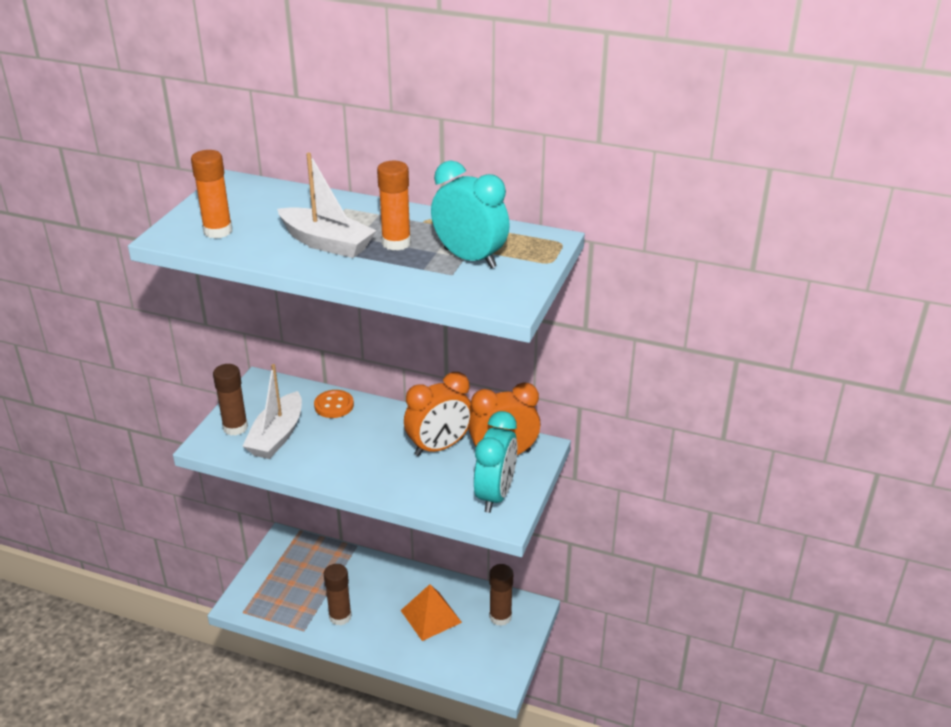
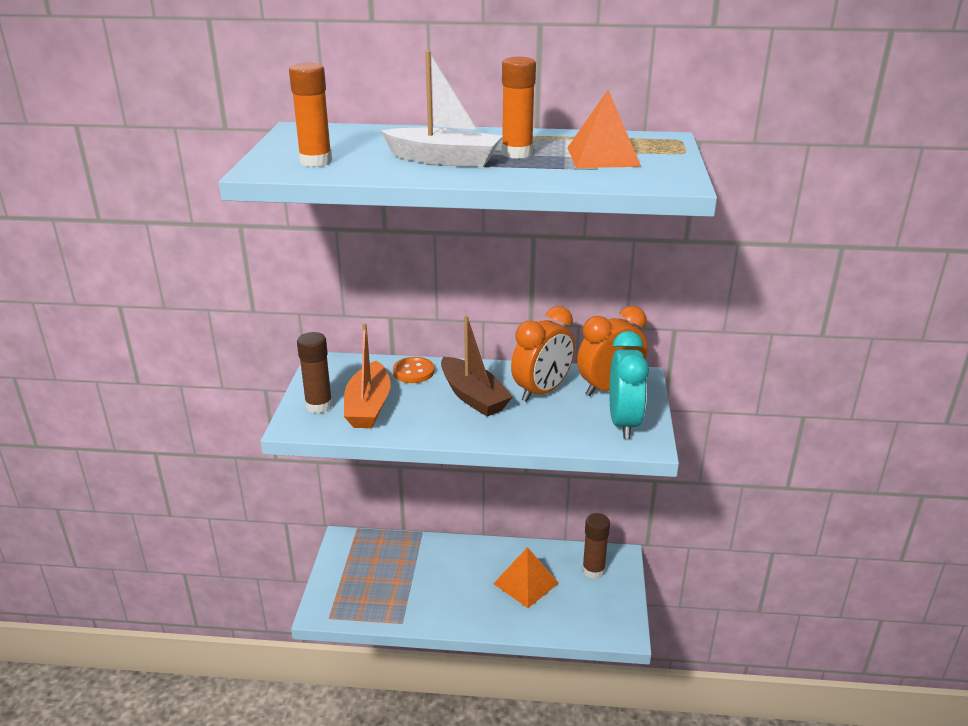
camera: 15 degrees left, 5 degrees down
(277, 436) = (368, 406): white boat -> orange boat
(340, 616) = (434, 601): brown glue stick -> none
(374, 442) = (473, 396): none -> brown boat
(470, 258) = (603, 157): turquoise clock -> orange pyramid

